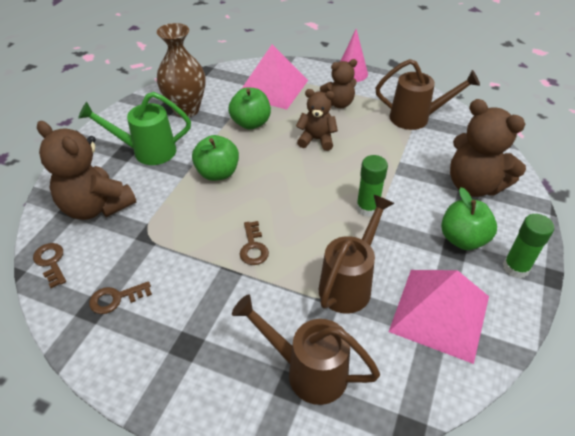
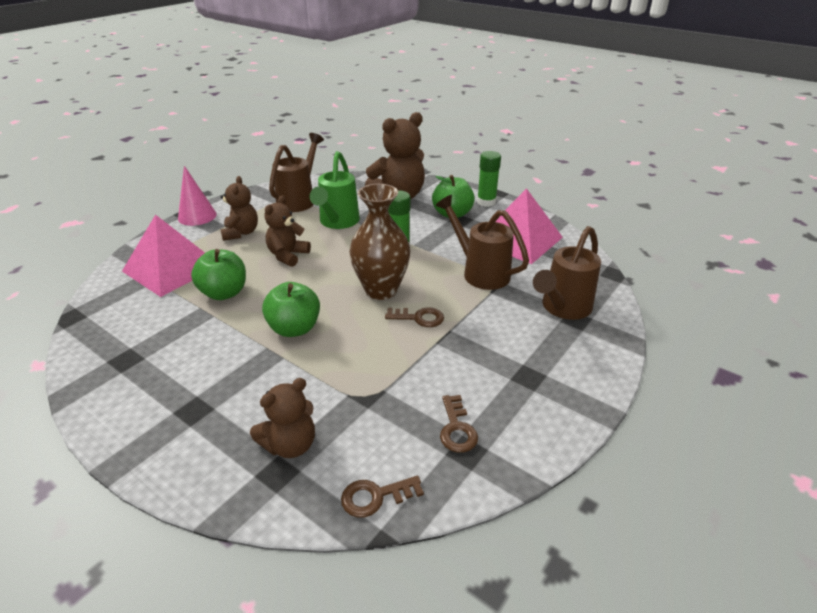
camera: 75 degrees left, 10 degrees down
(96, 207) = (290, 445): brown teddy bear -> brown teddy bear, size x0.61
(147, 151) = (209, 386): green watering can -> green watering can (337, 223)
(186, 110) = (149, 341): brown vase -> brown vase (381, 290)

